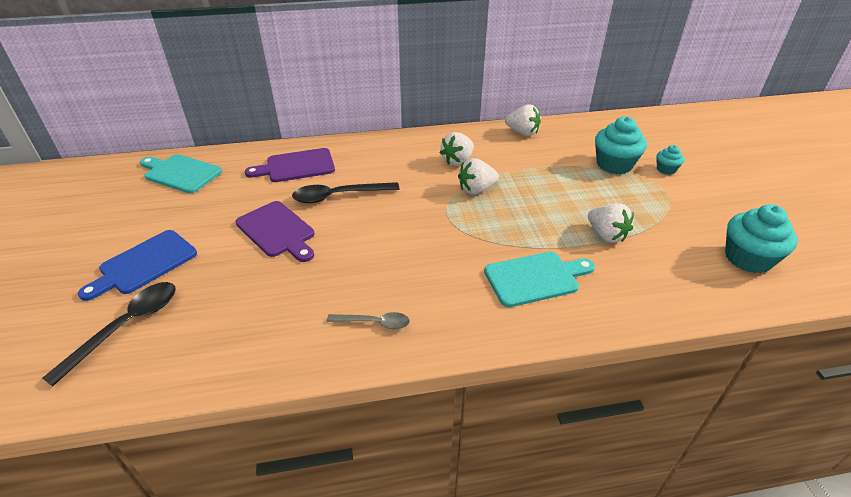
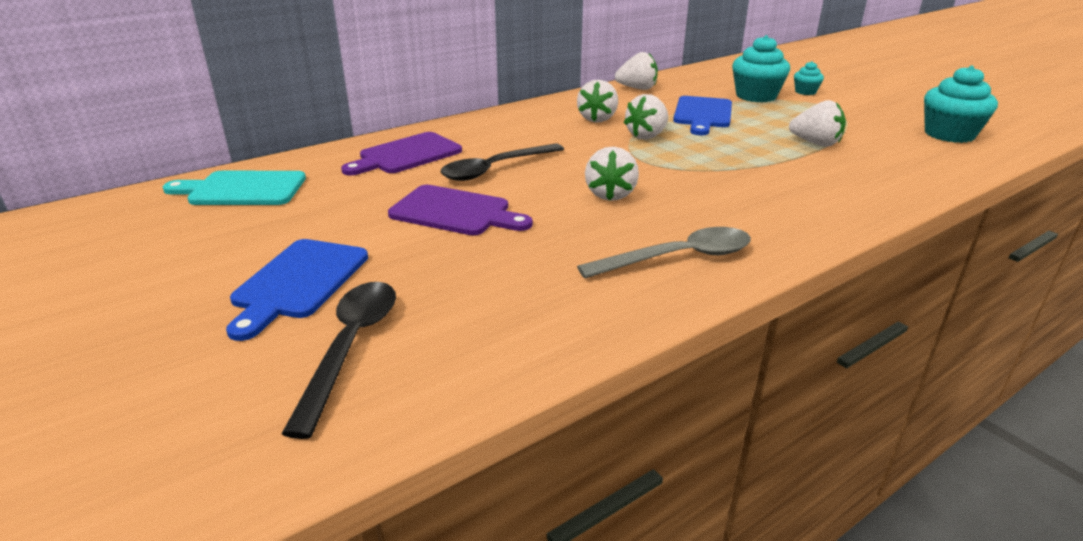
camera: 25 degrees left, 10 degrees down
(374, 323) = (678, 258): grey spoon -> grey spoon, size x1.66
(390, 245) = (610, 194): none -> white strawberry
(535, 278) = (794, 186): turquoise cutting board -> none
(545, 176) = (702, 114): none -> blue cutting board

